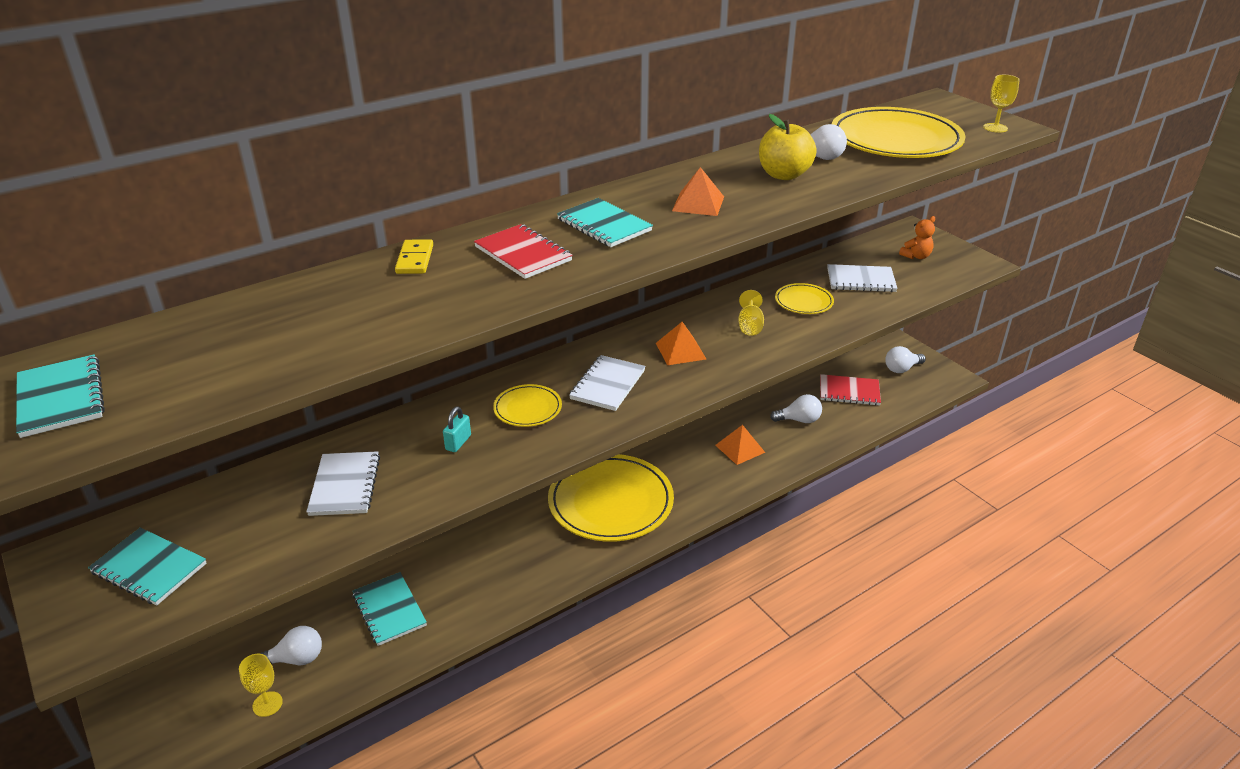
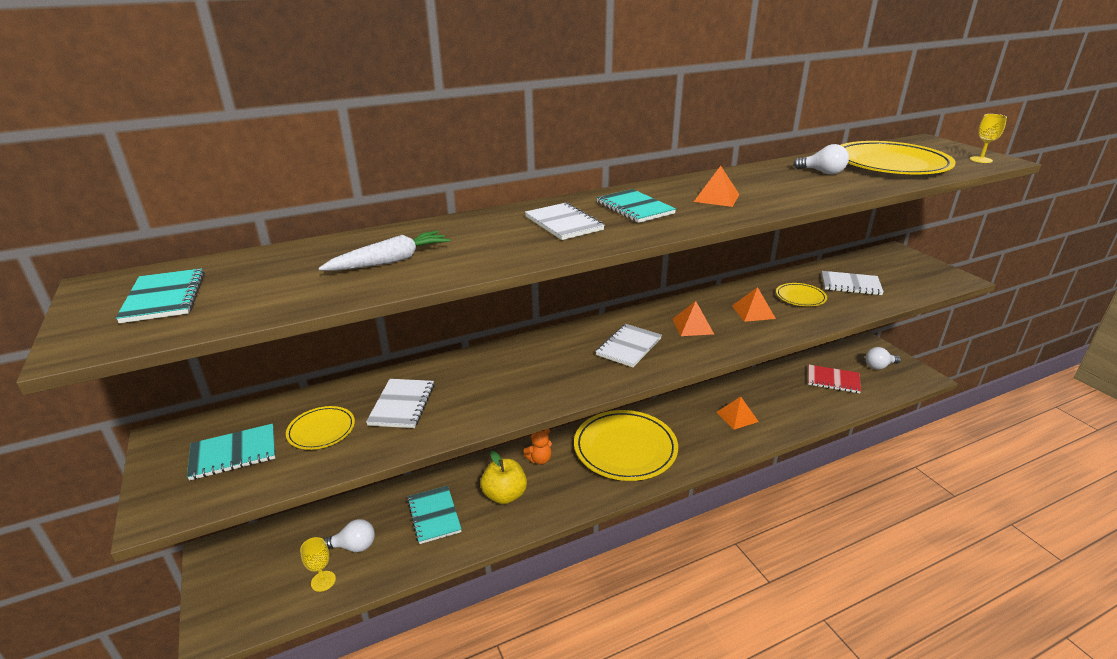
camera: 10 degrees right, 5 degrees down
(149, 568) = (233, 453): turquoise notebook -> turquoise notebook turned 60 degrees counterclockwise
(325, 324) = (390, 261): none -> white carrot
(414, 259) = (475, 222): yellow domino -> none
(458, 442) = (499, 380): turquoise padlock -> none
(523, 254) = (563, 223): red notebook -> white notebook
(527, 408) = (560, 359): yellow plate -> yellow plate (321, 430)
(750, 326) = (753, 312): yellow goblet -> orange pyramid
(784, 175) = (792, 182): yellow apple -> yellow apple (505, 495)
(799, 420) = (789, 399): white light bulb -> none
(916, 256) = (899, 270): orange teddy bear -> orange teddy bear (539, 459)

